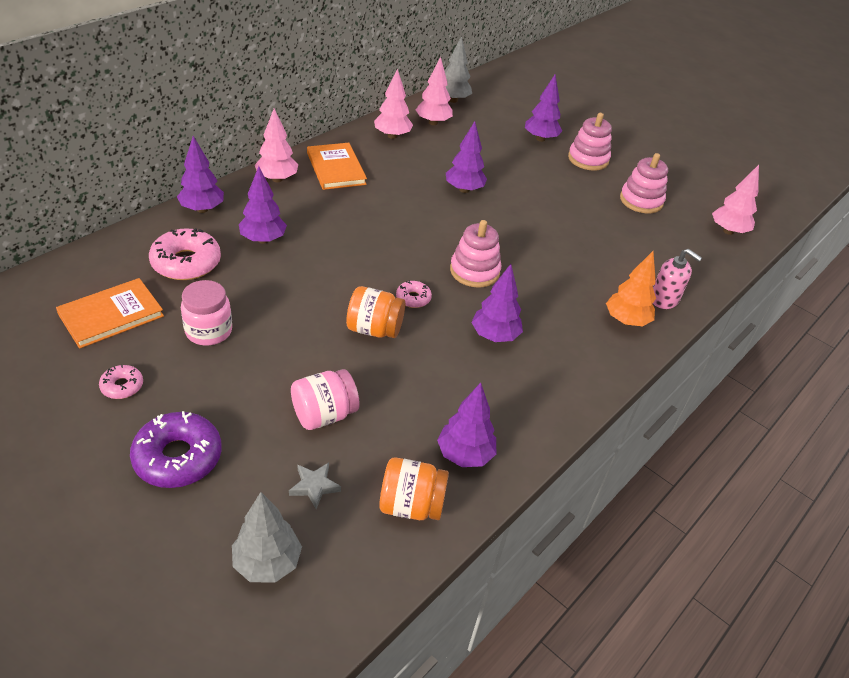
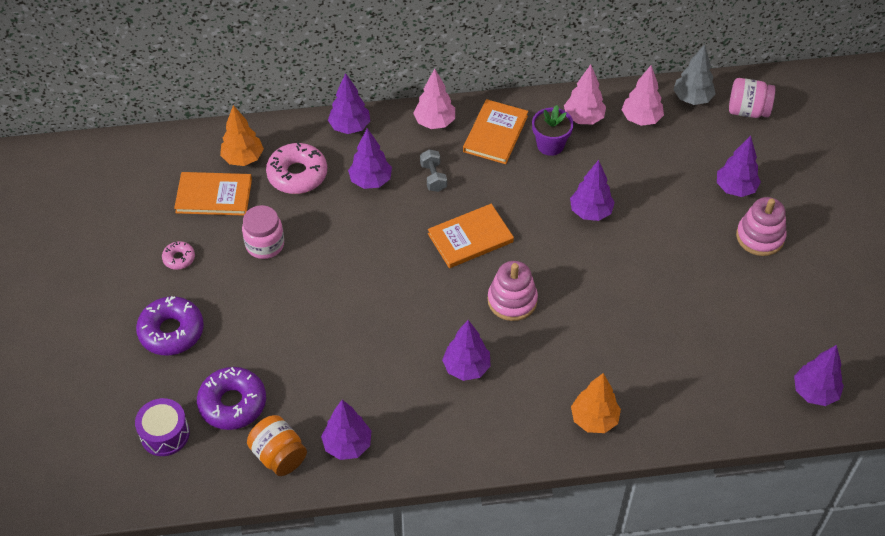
camera: 45 degrees right, 10 degrees up
(115, 272) = (243, 158): none -> orange tree
(267, 563) = (165, 434): grey tree -> purple drum
(314, 486) = (232, 403): grey star -> purple donut
(316, 216) = (433, 177): none -> grey dumbbell
(324, 415) = (283, 356): pink jar -> pink jar (748, 111)
(374, 329) = (380, 308): orange jar -> none
(386, 160) = (550, 145): none -> purple flower pot
(393, 244) = (470, 238): none -> orange book
(413, 298) = (436, 298): pink donut -> none
(641, 201) = (760, 312): pink stacking toy -> none
(664, 299) = (655, 421): pink soap dispenser -> none
(728, 231) = (814, 392): pink tree -> purple tree

